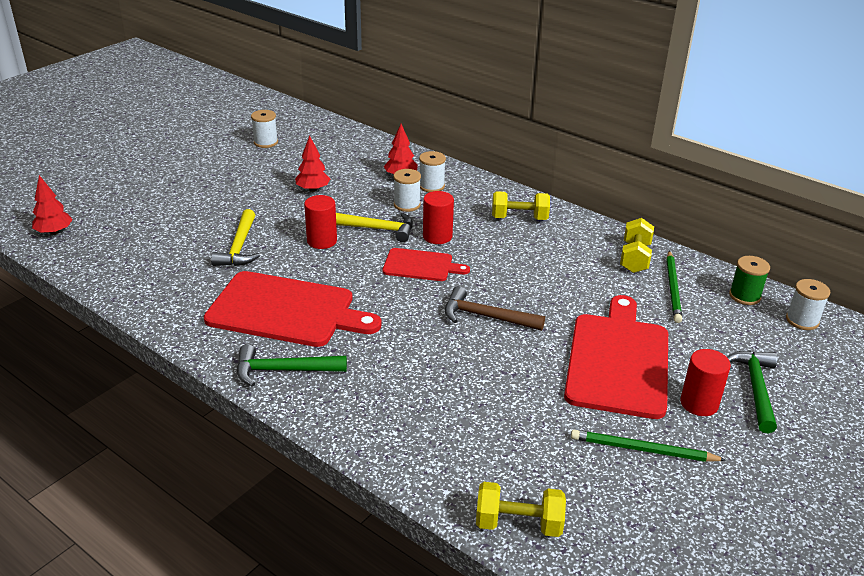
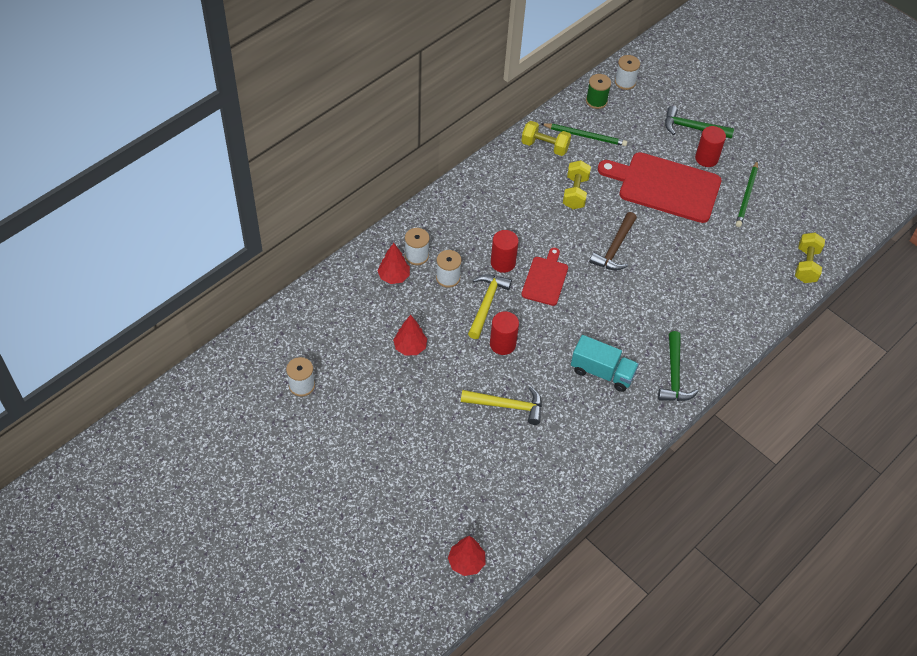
camera: 85 degrees left, 20 degrees up
(286, 310) = (602, 372): red cutting board -> turquoise truck
(519, 218) = (479, 204): yellow dumbbell -> yellow dumbbell (575, 193)

